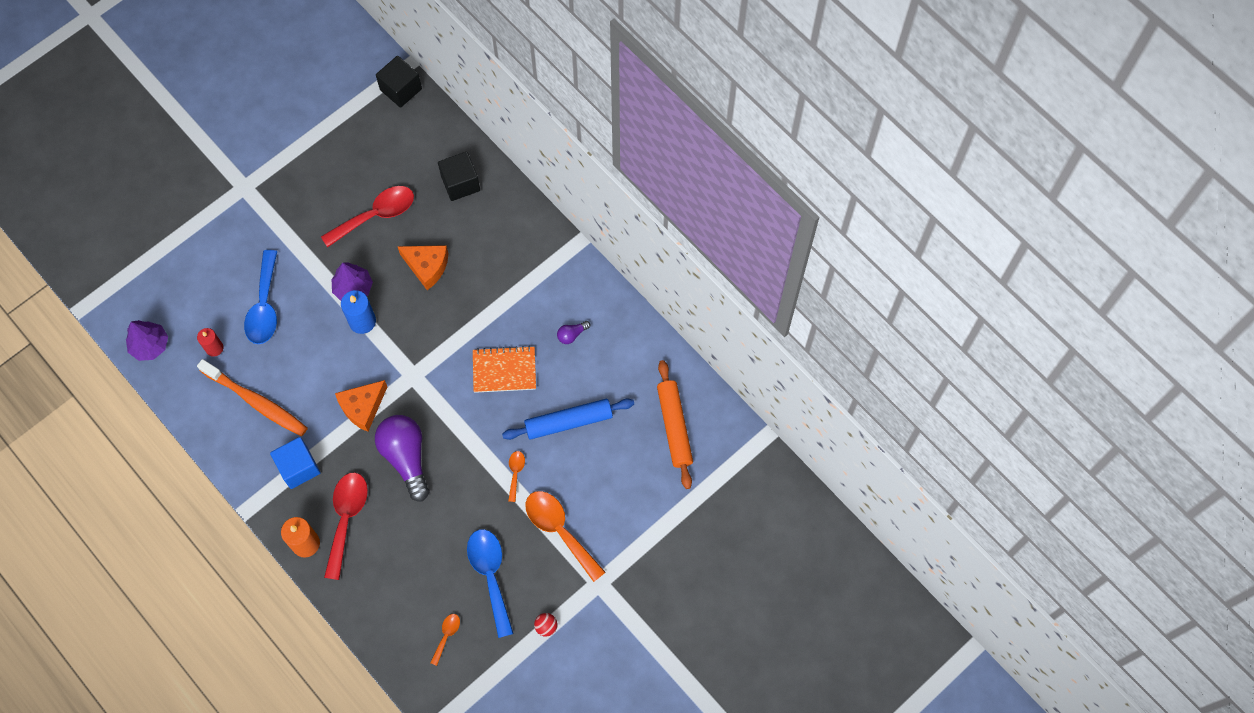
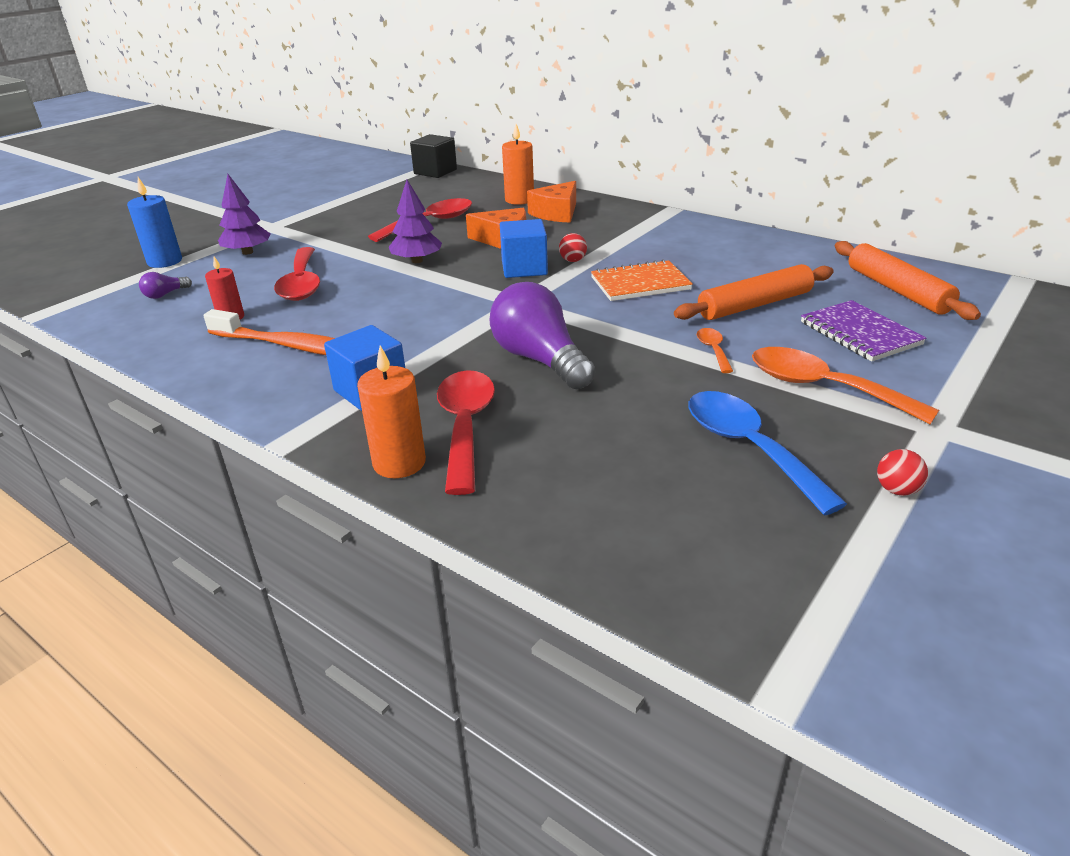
camera: 10 degrees left, 35 degrees down
(150, 345) = (135, 327): purple tree -> purple tree (247, 252)
(264, 306) = (301, 284): blue spoon -> red spoon
(362, 321) = (435, 277): blue candle -> blue candle (165, 261)
(363, 407) = (457, 331): orange cheese -> orange cheese (556, 213)
(430, 323) = (524, 268): none -> blue cube
(446, 636) = (718, 533): orange spoon -> none
(460, 183) = (519, 200): black cube -> orange candle
(469, 319) = (573, 260): none -> red ball
(568, 421) = (754, 304): blue rolling pin -> orange rolling pin
(572, 335) = (707, 254): purple light bulb -> purple light bulb (165, 294)
(615, 476) = (860, 333): none -> purple notebook

